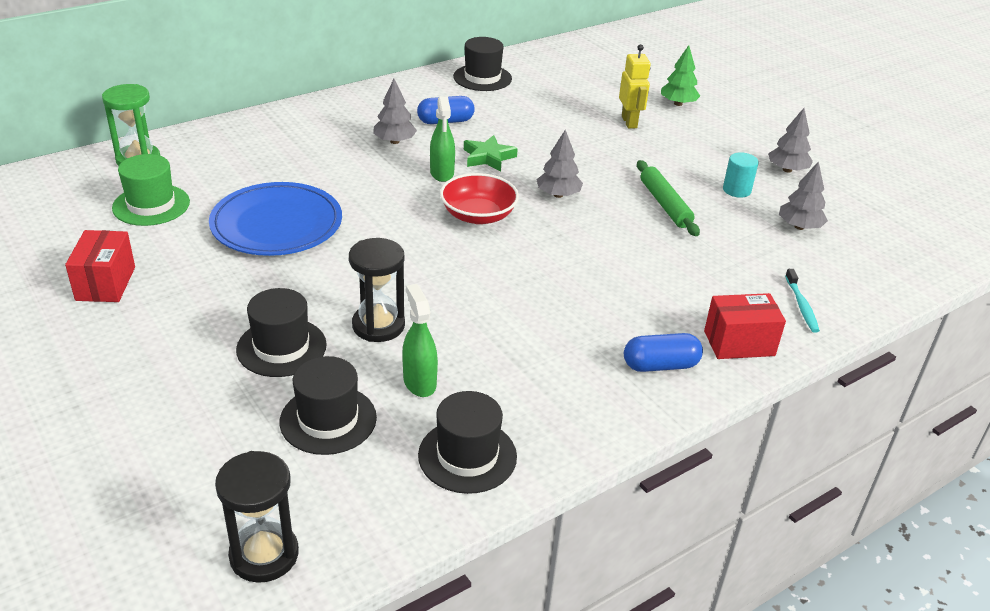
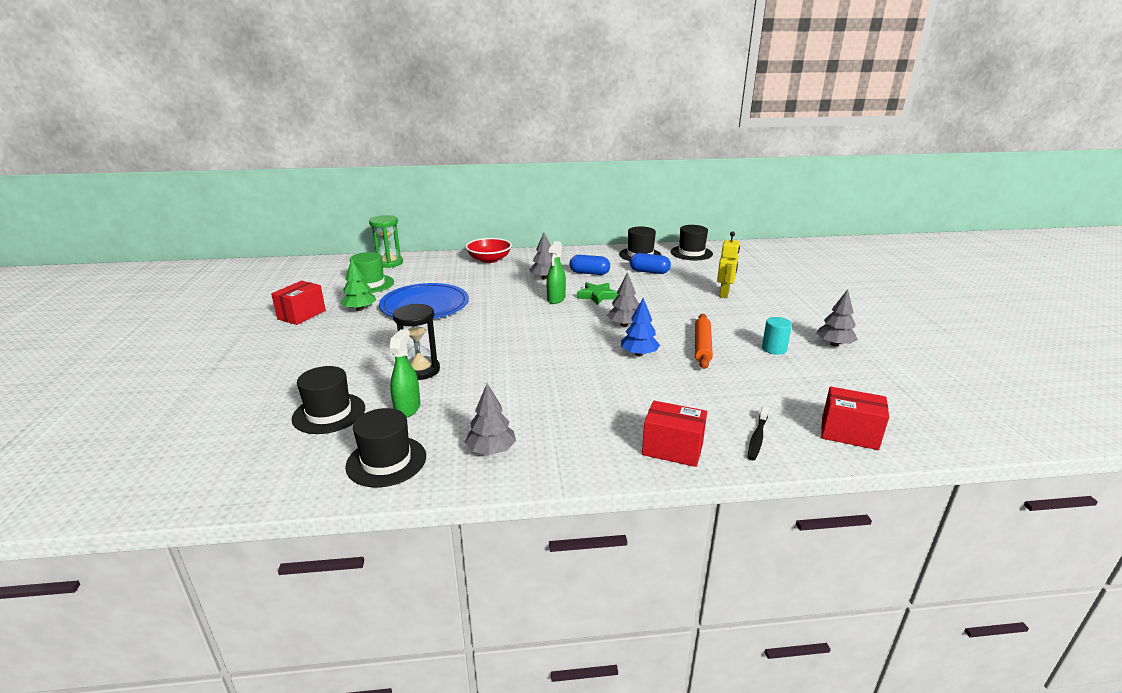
camera: 30 degrees right, 10 degrees down
(264, 555) = (201, 477): black hourglass -> none
(281, 347) = (351, 367): black hat -> black hat (691, 253)
(478, 215) = (554, 325): red bowl -> red bowl (489, 259)
(609, 233) = (639, 354): none -> blue tree
(660, 365) = (589, 446): blue capsule -> blue capsule (649, 272)
(665, 204) = (702, 346): green rolling pin -> orange rolling pin
(678, 103) = (776, 289): green tree -> green tree (360, 309)
(799, 227) = (809, 383): grey tree -> grey tree (491, 450)
(801, 306) = (757, 438): turquoise toothbrush -> black toothbrush
(871, 276) = (849, 433): none -> red box

